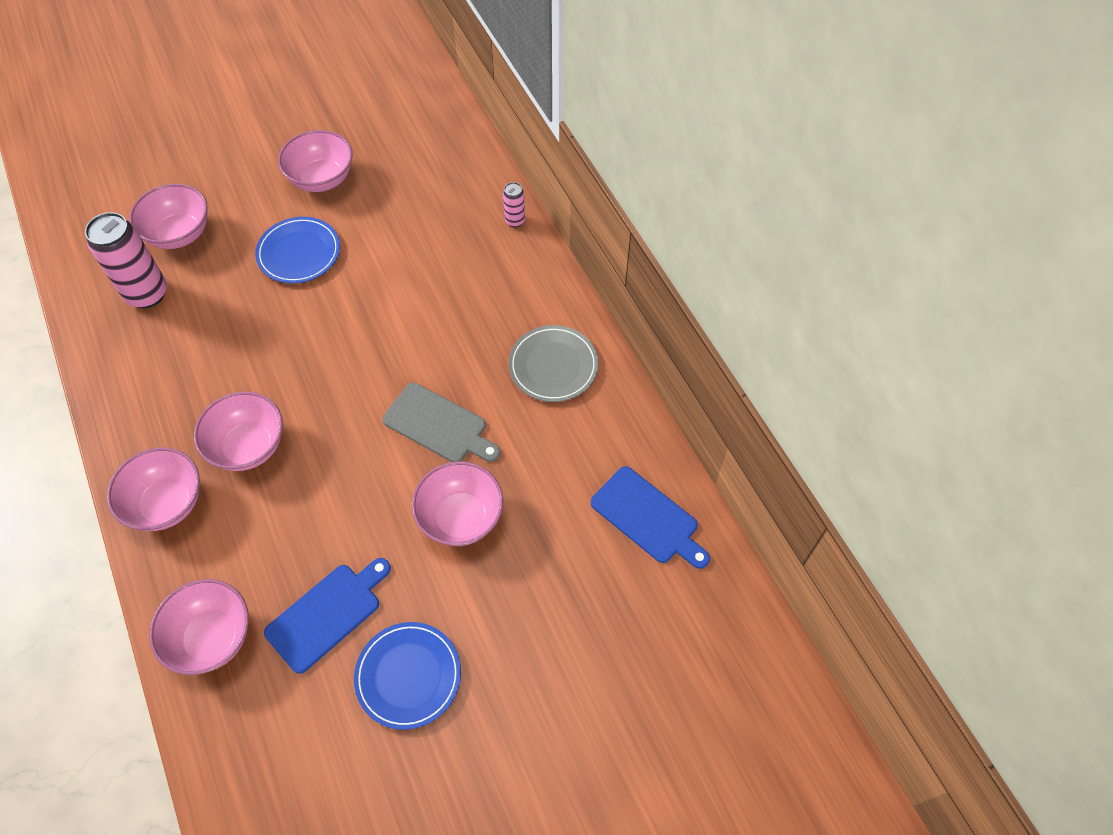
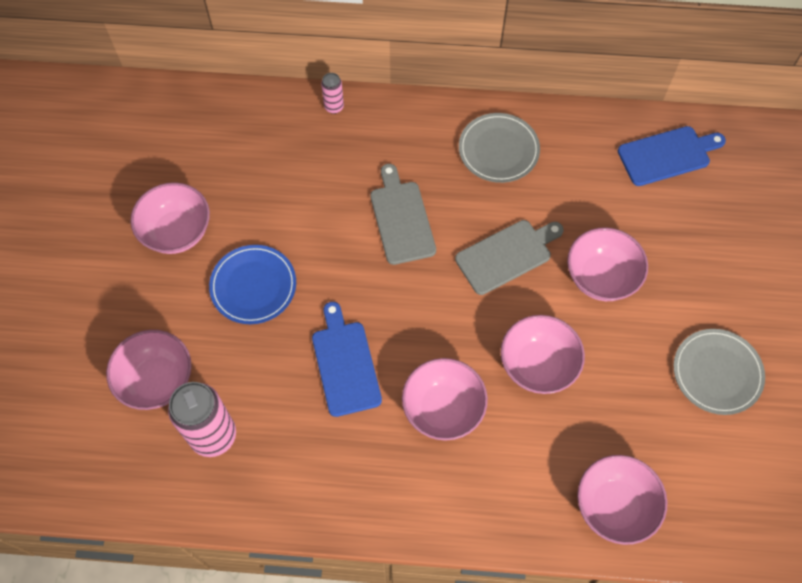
camera: 60 degrees left, 5 degrees up
(167, 503) = (464, 498): pink bowl -> pink bowl (537, 365)
(327, 614) = (637, 409): blue cutting board -> blue cutting board (345, 364)
(408, 676) = (717, 373): blue plate -> grey plate
(428, 325) = (401, 219): none -> grey cutting board

